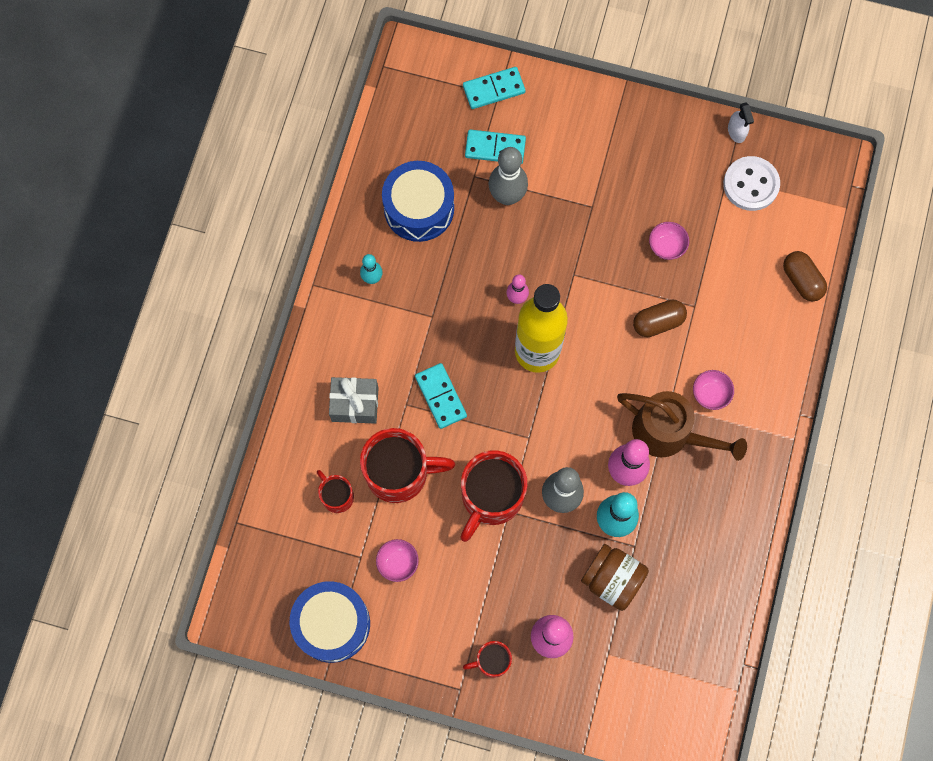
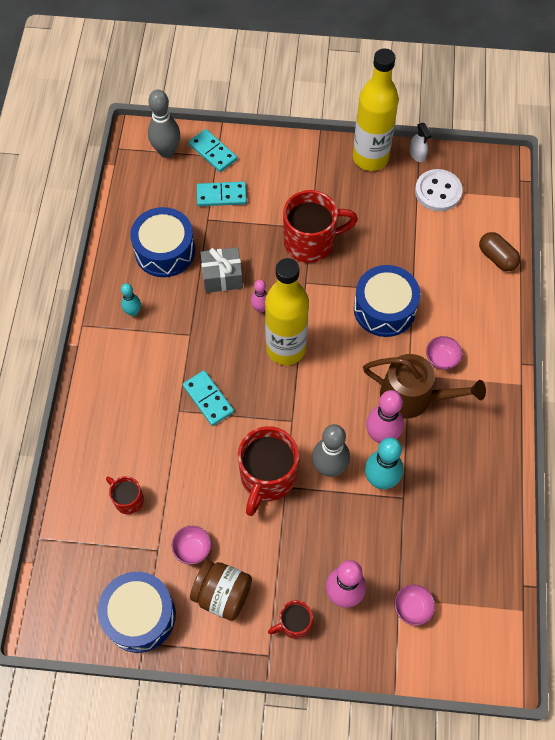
camera: 10 degrees left, 10 degrees down
(355, 404) = (133, 417): grey gift -> grey gift (222, 277)
(399, 473) = (181, 470): red mug -> red mug (311, 242)
(494, 89) = (212, 152): turquoise domino -> turquoise domino turned 75 degrees clockwise
(507, 196) = (238, 230): grey bowling pin -> grey bowling pin (166, 151)
(612, 579) = (389, 530): brown jar -> brown jar (222, 594)
(658, 322) = (384, 309): brown capsule -> blue drum
(666, 246) = (379, 249): pink bowl -> pink bowl (412, 608)
(679, 127) = (370, 158): none -> yellow bottle

